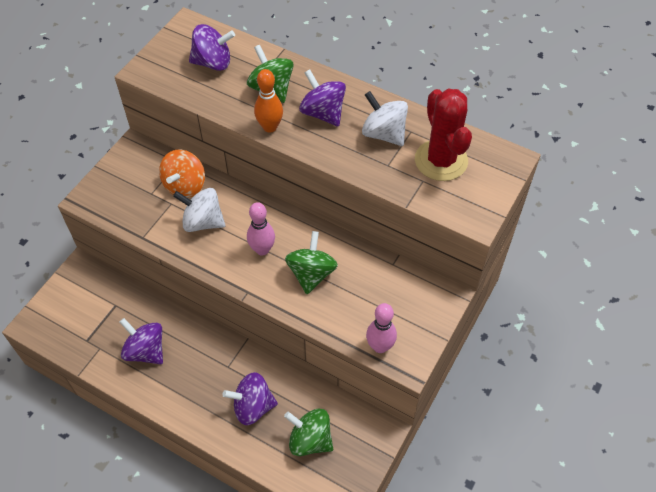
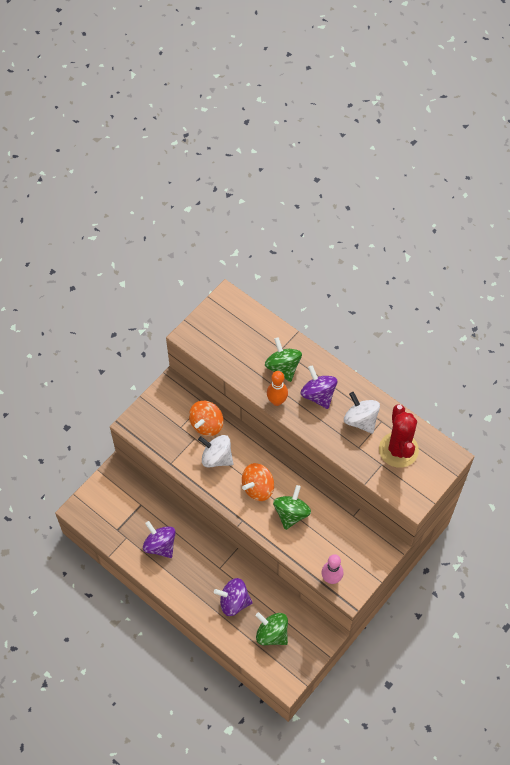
camera: 10 degrees right, 5 degrees up
(213, 62) = (242, 336): purple spinning top -> none
(262, 249) = (258, 488): pink bowling pin -> orange spinning top

